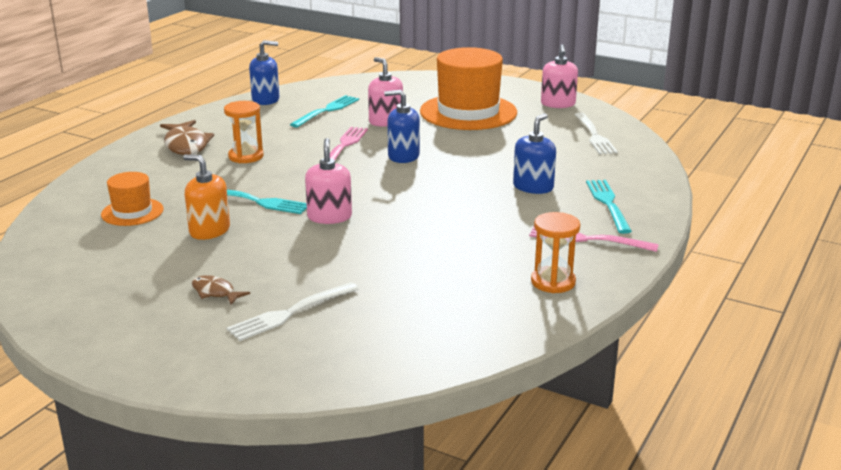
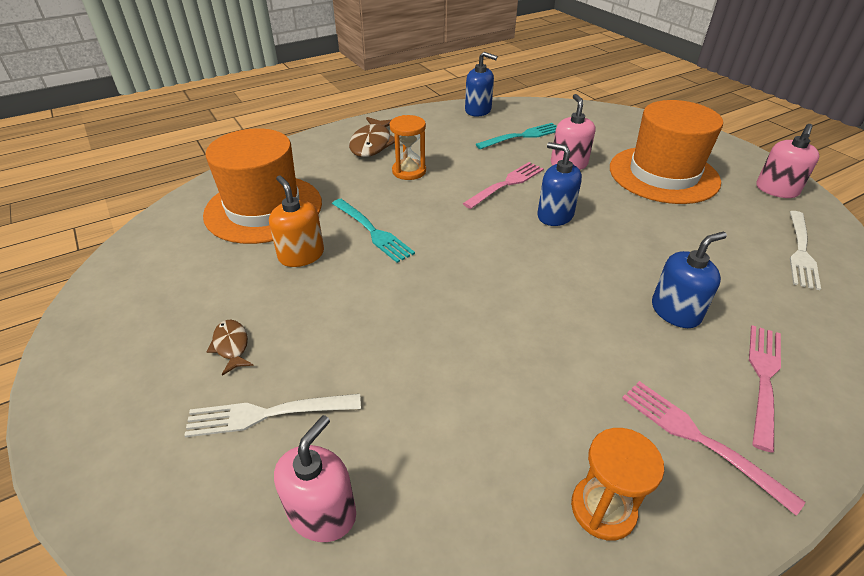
camera: 30 degrees right, 15 degrees up
(132, 212) = (263, 208): orange hat -> orange hat, size x1.99
(329, 217) = (420, 277): pink soap dispenser -> pink soap dispenser (322, 513)
(608, 204) = (763, 379): turquoise fork -> pink fork

